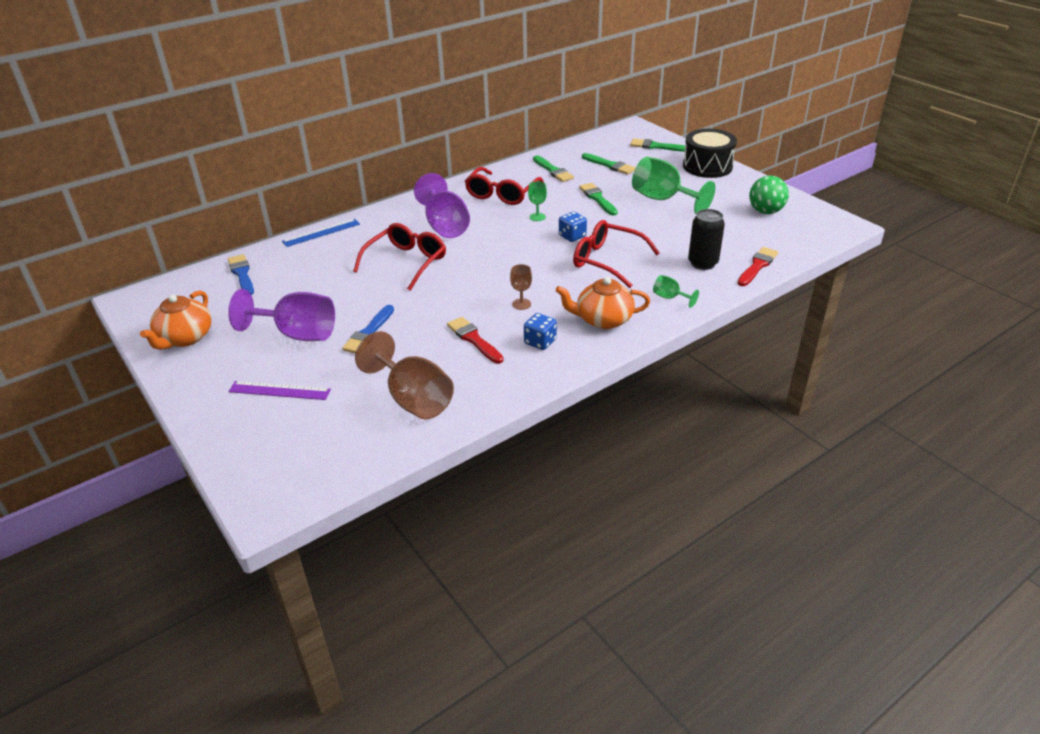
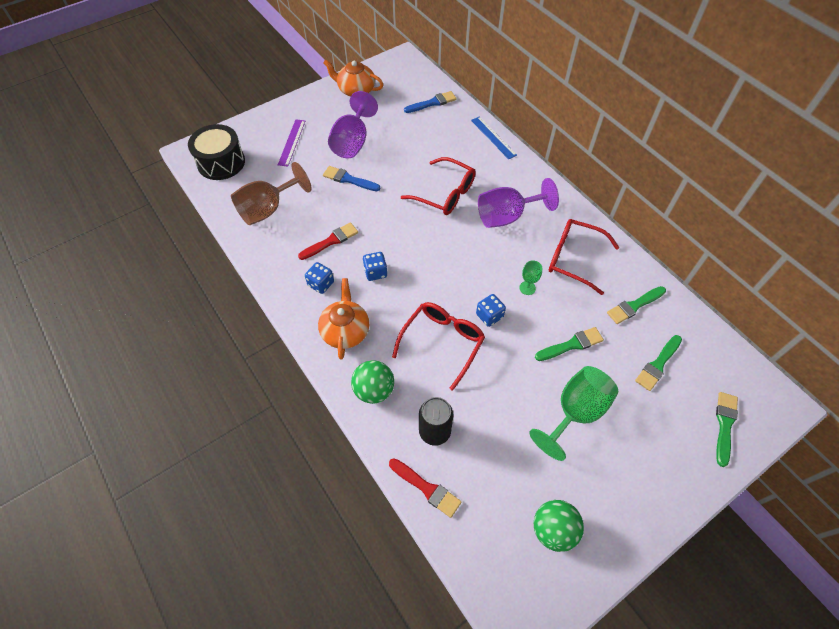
camera: 90 degrees right, 20 degrees up
(521, 304) = (375, 272): brown goblet -> blue dice
(670, 298) = (374, 390): green goblet -> green ball
(707, 166) = (674, 481): black drum -> black drum (221, 162)

